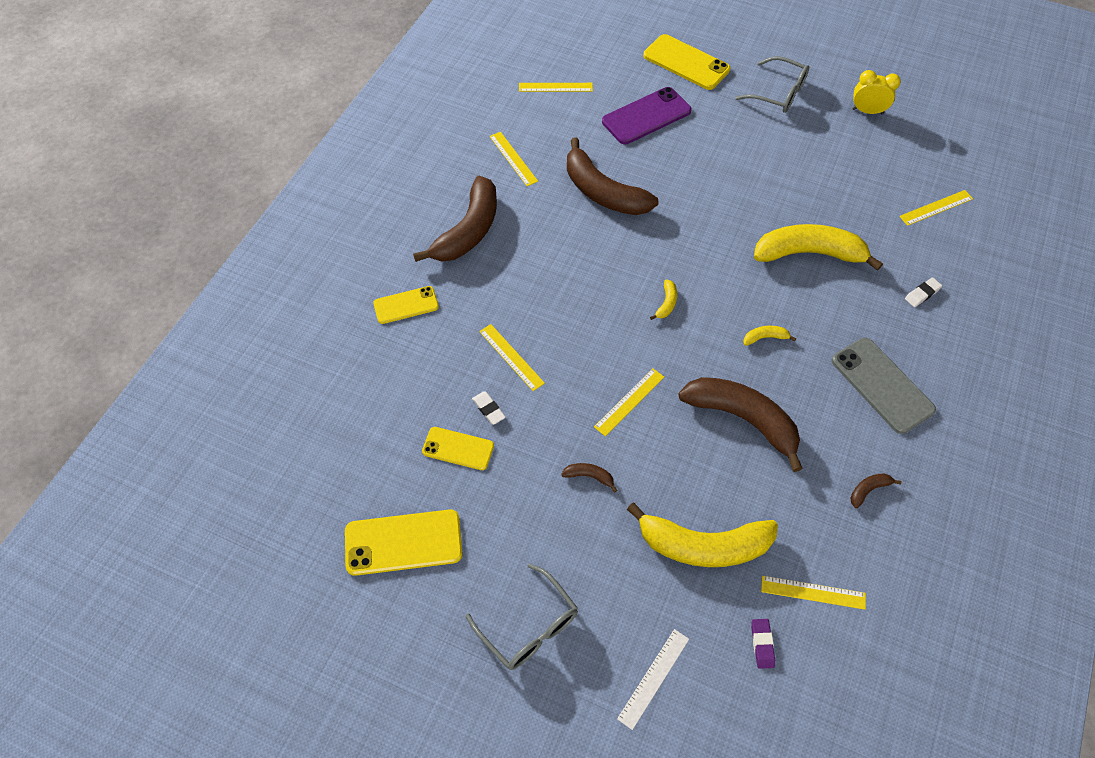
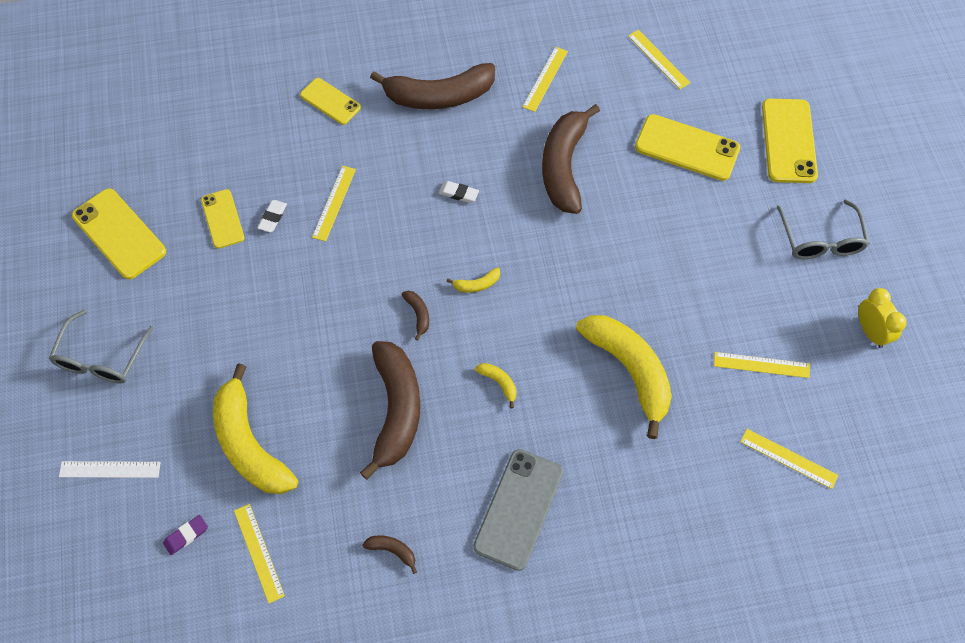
camera: 55 degrees right, 5 degrees up
(589, 476) = (259, 324): brown banana -> brown banana (418, 314)
(629, 401) = (352, 313): yellow ruler -> yellow ruler (761, 365)
(646, 116) = (687, 148): purple phone -> yellow phone
(922, 294) = (659, 496): white eraser -> white eraser (458, 193)

